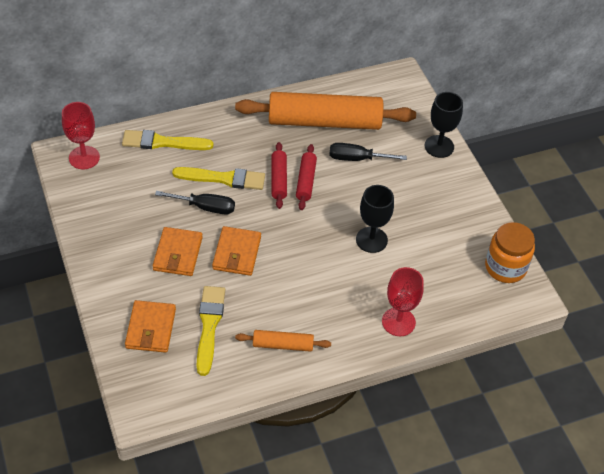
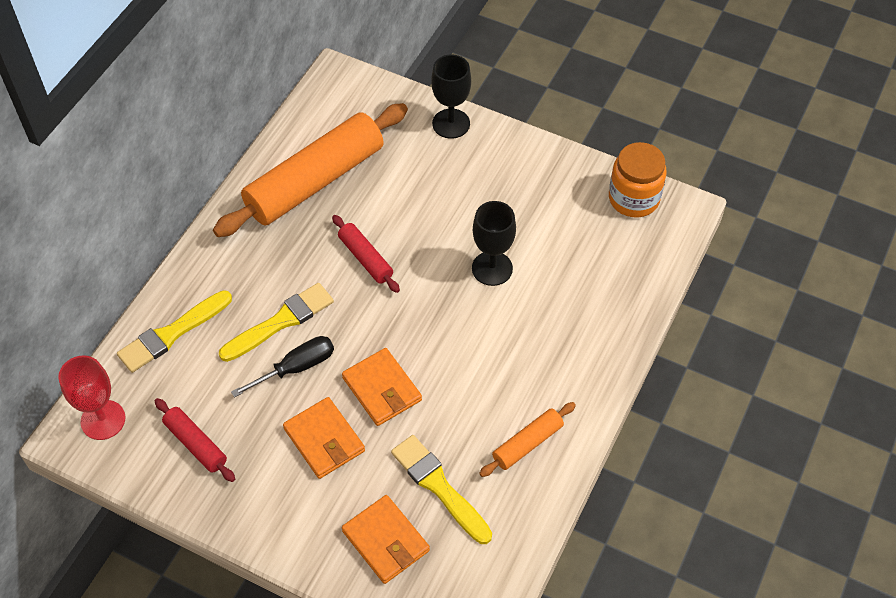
camera: 40 degrees left, 5 degrees up
(279, 179) = (337, 278): red rolling pin -> red rolling pin (196, 444)
(357, 158) = (388, 196): black screwdriver -> none
(398, 322) = (602, 329): red goblet -> none

